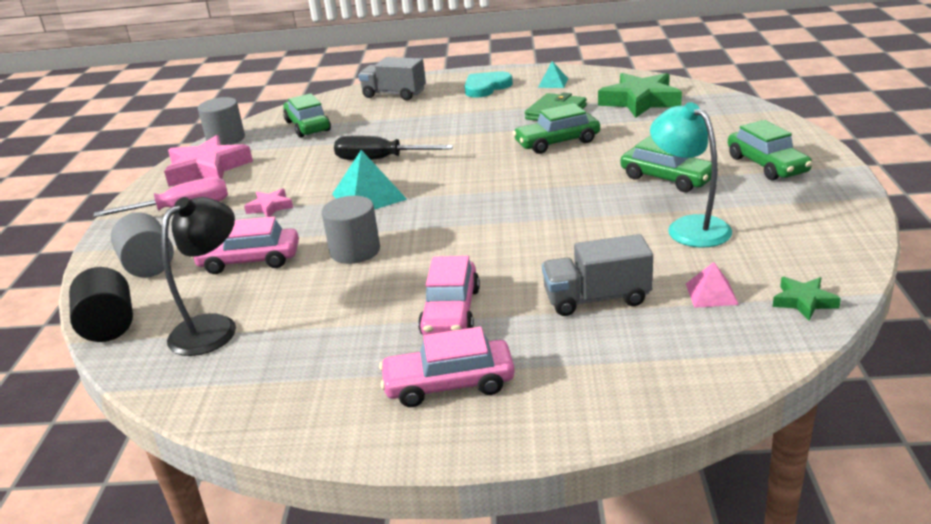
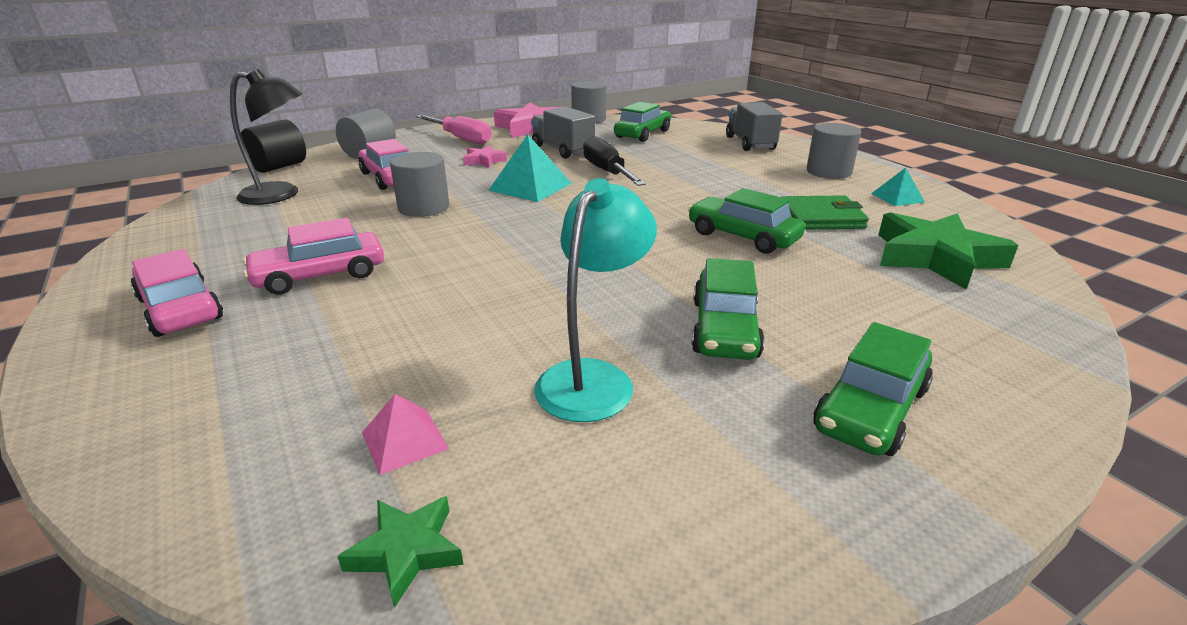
camera: 55 degrees right, 0 degrees up
(486, 87) = (828, 172): turquoise heart -> grey cylinder
(597, 298) = (367, 351): grey truck -> grey truck (562, 150)

